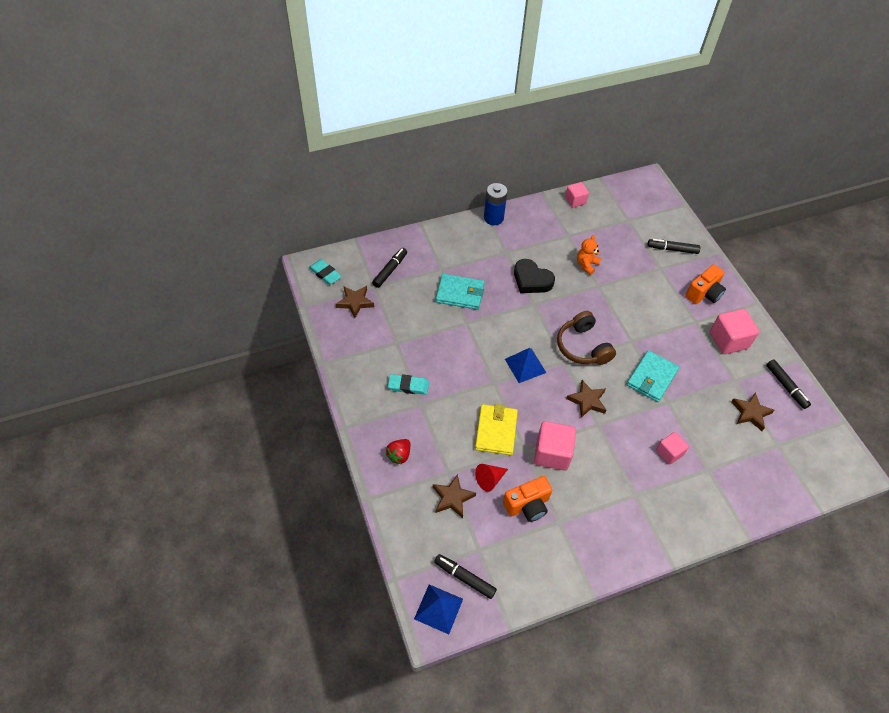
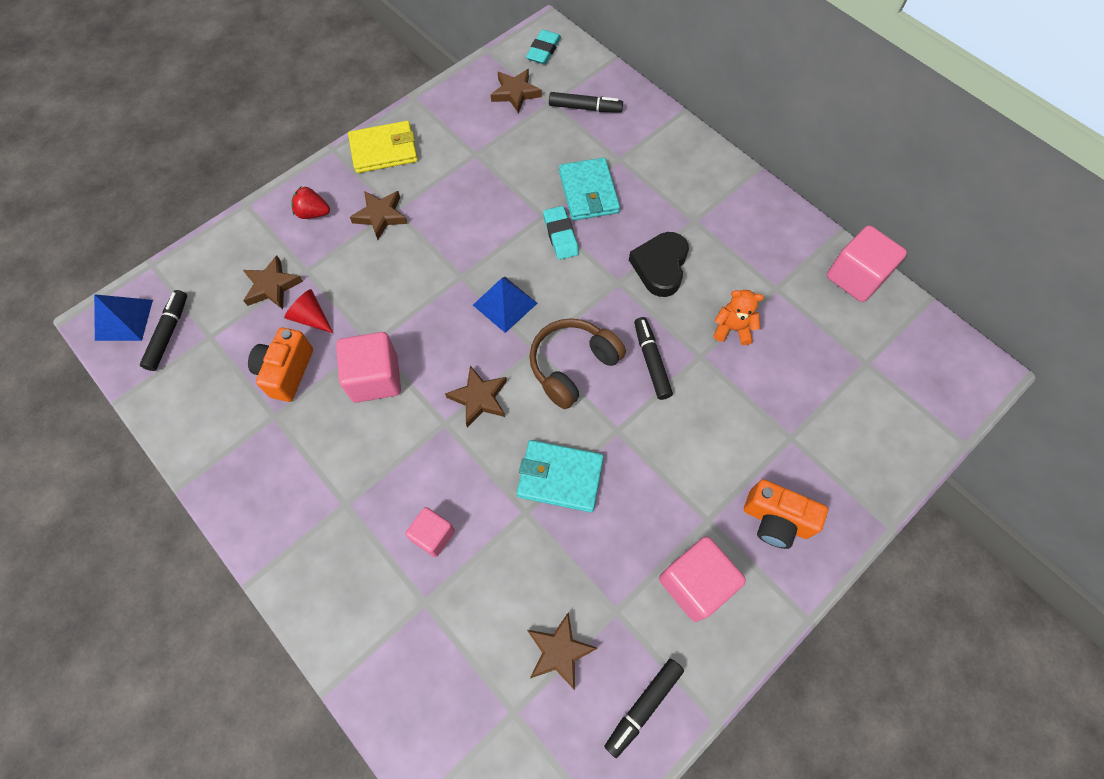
camera: 70 degrees right, 10 degrees up
(408, 386) = (415, 188): turquoise eraser -> turquoise eraser (560, 235)
(422, 413) = (380, 216): none -> brown star
(493, 218) = (748, 186): blue battery -> none
(496, 431) = (385, 302): yellow wallet -> yellow wallet (384, 150)
(527, 505) = (286, 372): orange camera -> orange camera turned 60 degrees clockwise
(575, 200) = (855, 277): pink cube -> pink cube, size x1.63
(672, 249) = (845, 446): black marker -> black marker (651, 361)

